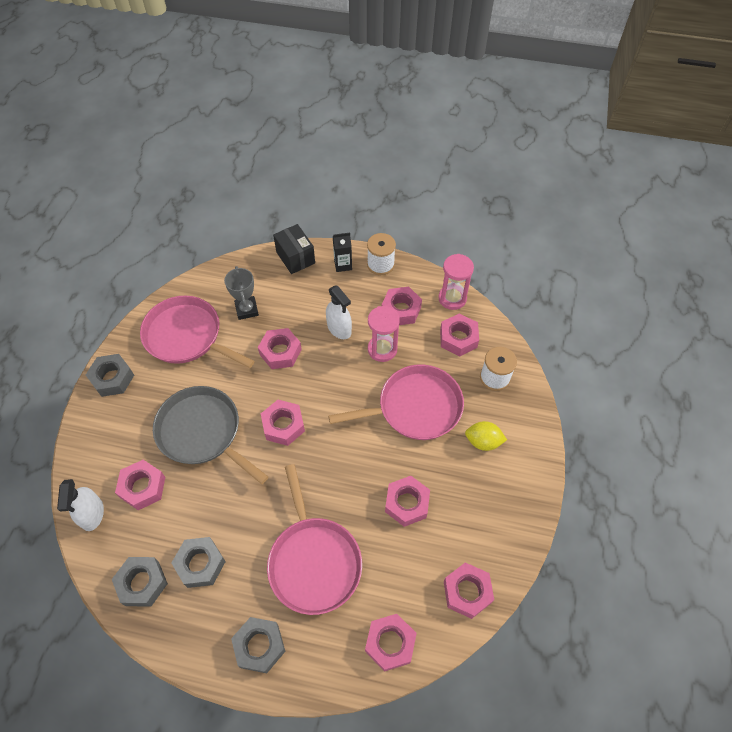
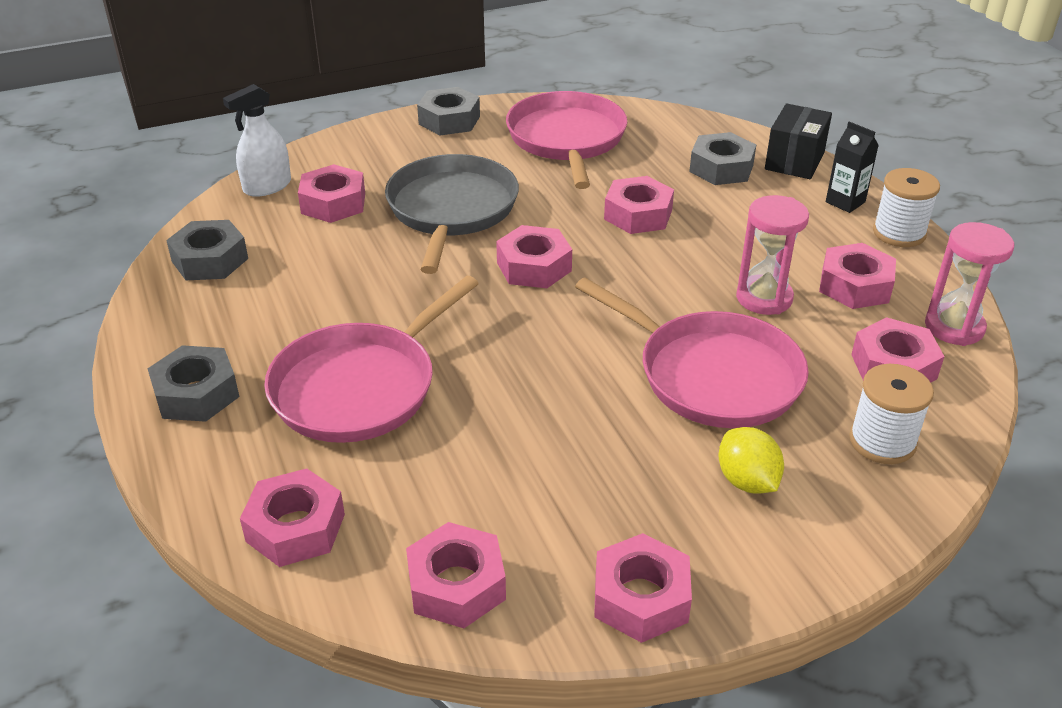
camera: 55 degrees right, 20 degrees down
(200, 564) = (271, 291): grey nut -> grey nut (721, 168)
(247, 309) = (663, 162): grey trophy -> none
(339, 328) = (741, 245): white spray bottle -> none
(407, 503) = (541, 440): pink nut -> pink nut (640, 597)

